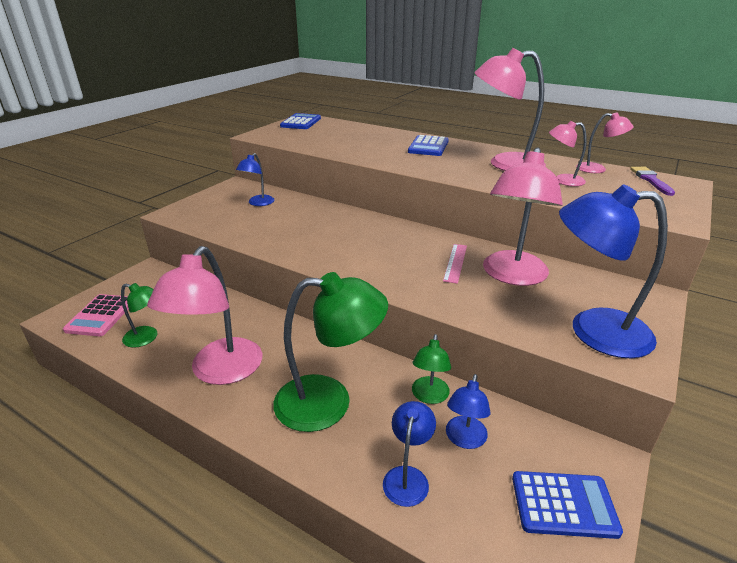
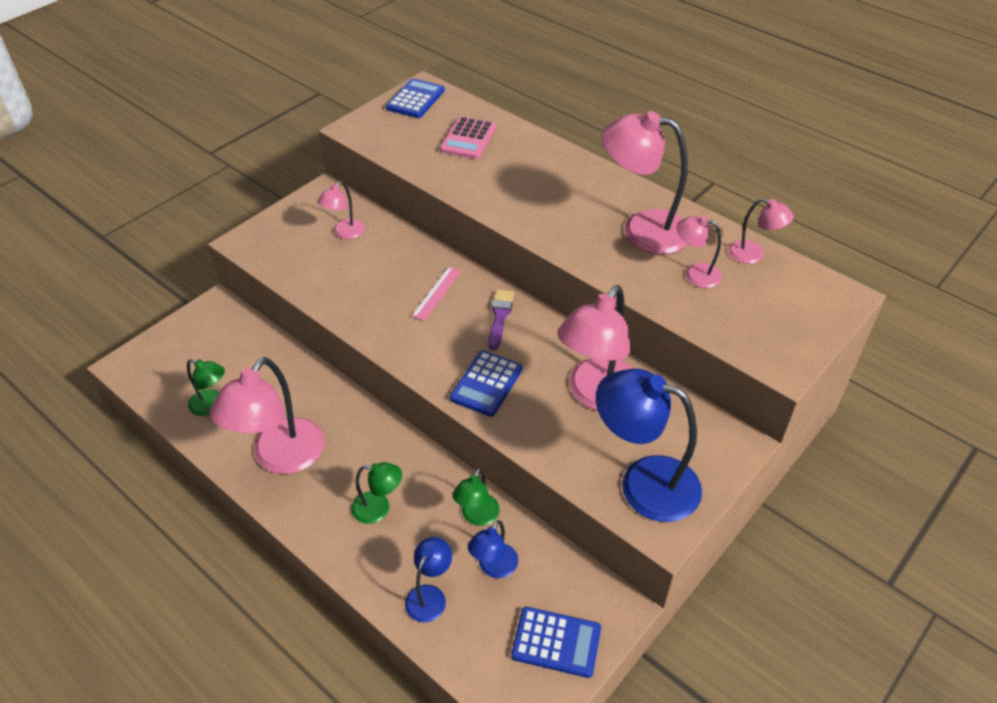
camera: 10 degrees right, 15 degrees up
(101, 316) = (167, 368): pink calculator -> pink calculator (468, 139)
(258, 203) = (345, 233): blue lamp -> pink lamp
(329, 402) = (379, 509): green lamp -> green lamp, size x0.51
(428, 147) = (562, 179): blue calculator -> blue calculator (486, 384)
(455, 262) = (542, 366): pink ruler -> pink ruler (437, 293)
(650, 180) = (806, 285): purple brush -> purple brush (500, 316)

